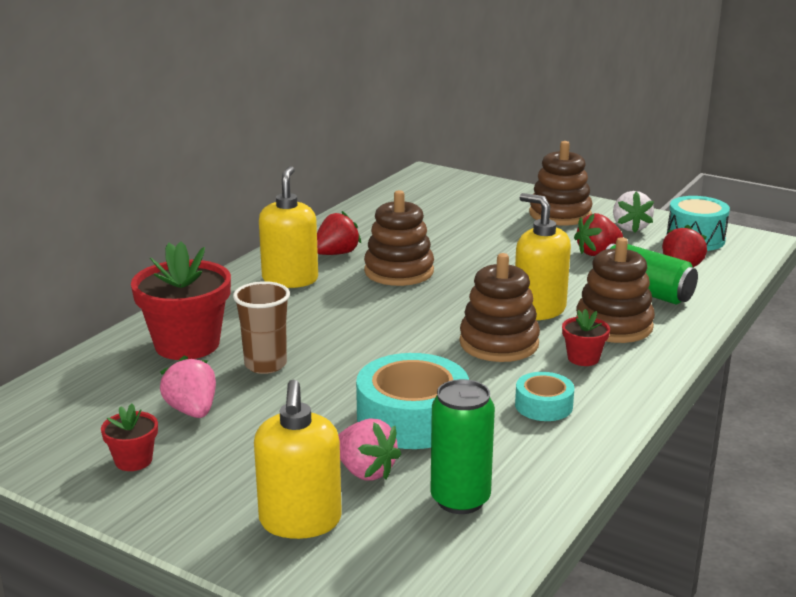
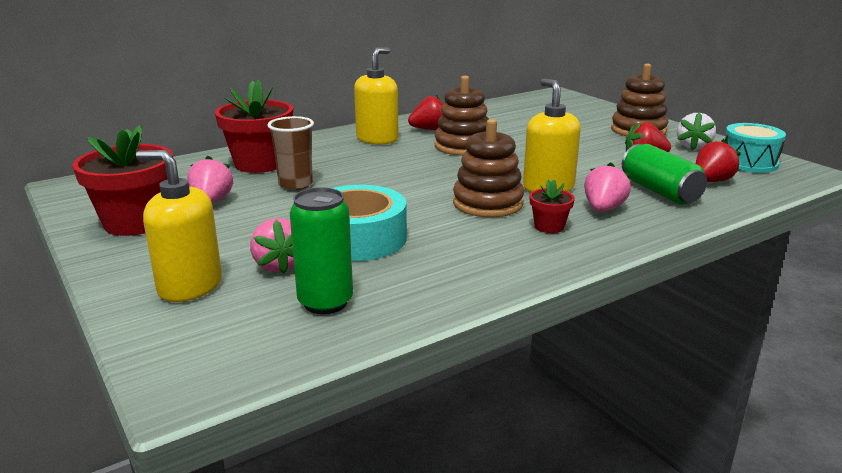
camera: 25 degrees right, 0 degrees up
(133, 460) = (135, 222): red flower pot -> red flower pot, size x2.09
(300, 521) = (190, 286): yellow soap dispenser -> yellow soap dispenser turned 90 degrees clockwise
(543, 405) = (475, 252): turquoise tape -> none
(614, 325) = (603, 209): brown stacking toy -> pink strawberry

